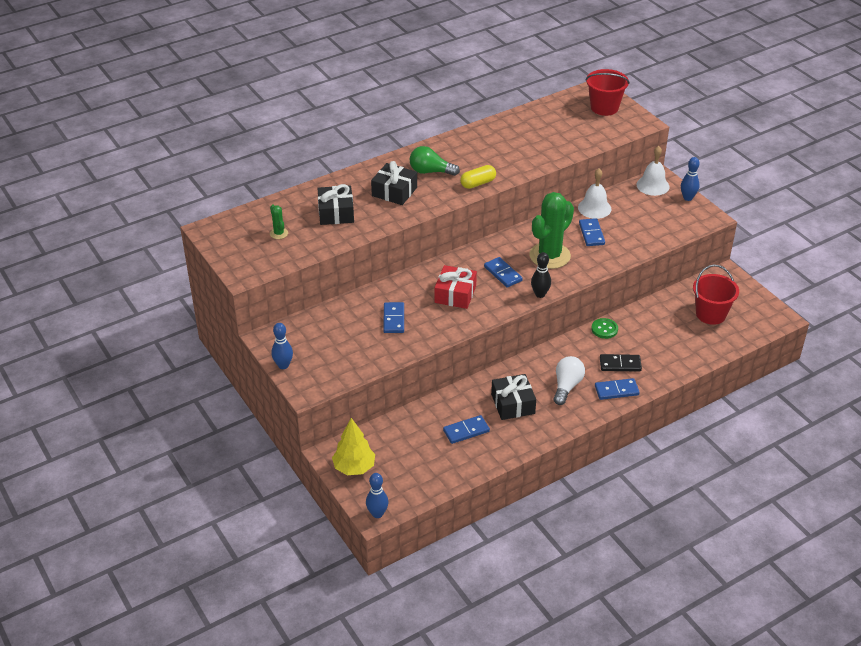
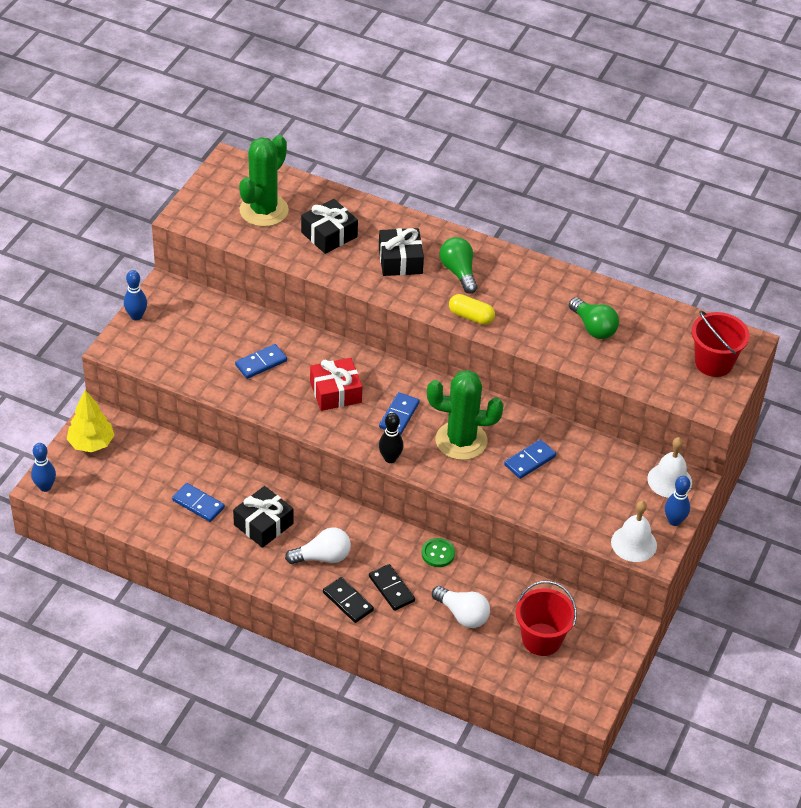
camera: 55 degrees right, 5 degrees up
(279, 233) = (264, 210): green cactus -> green cactus, size x2.33
(533, 139) = (593, 327): none -> green light bulb
(594, 208) = (579, 445): white bell -> white bell (634, 543)
(616, 390) = (348, 601): blue domino -> black domino
(666, 340) = (462, 615): none -> white light bulb

